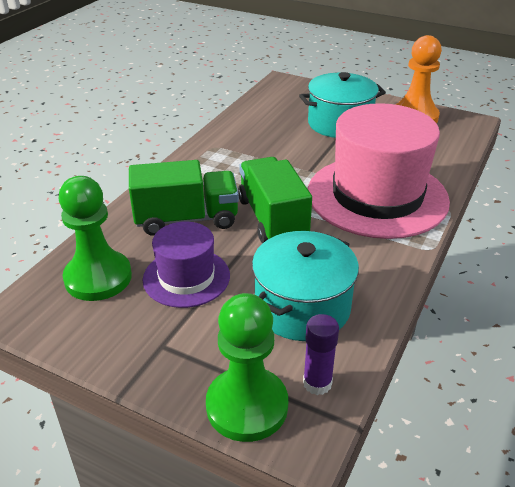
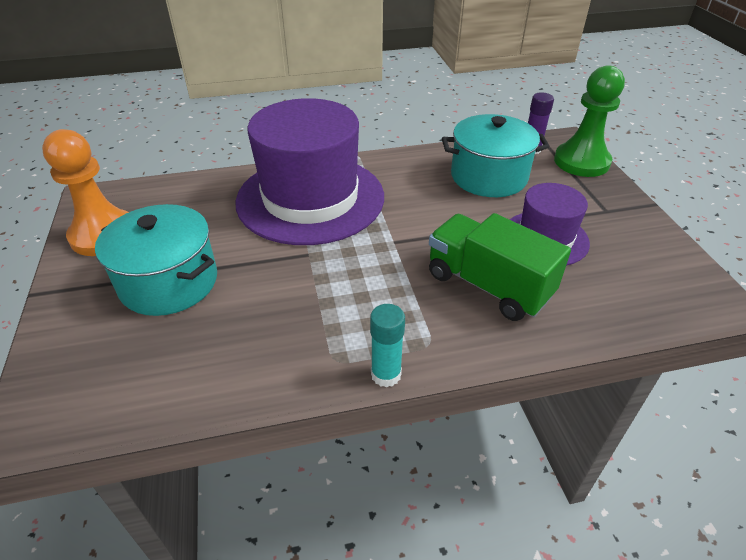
camera: 130 degrees left, 5 degrees up
(98, 278) = (622, 283): green pawn -> none
(184, 155) = (386, 374): none -> turquoise glue stick
(272, 218) = (416, 236): green truck -> none
(377, 196) = (310, 198): pink hat -> purple hat

